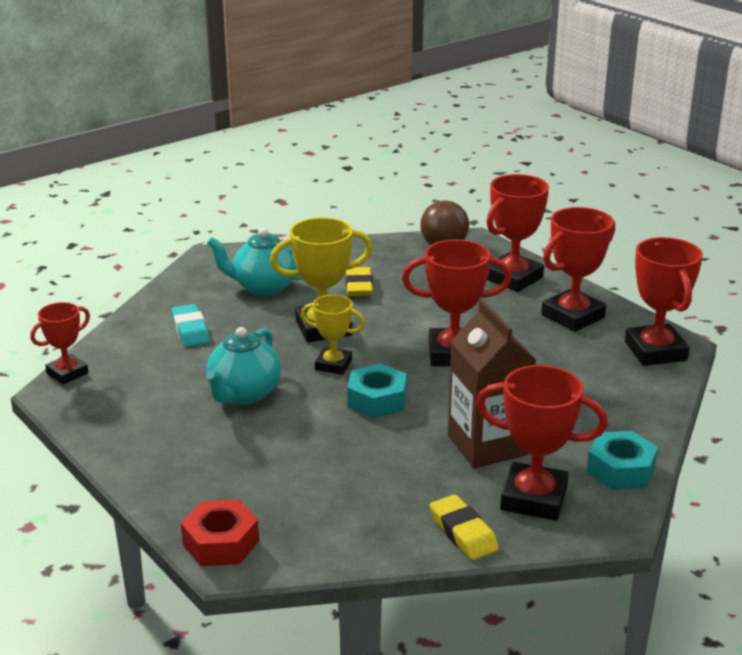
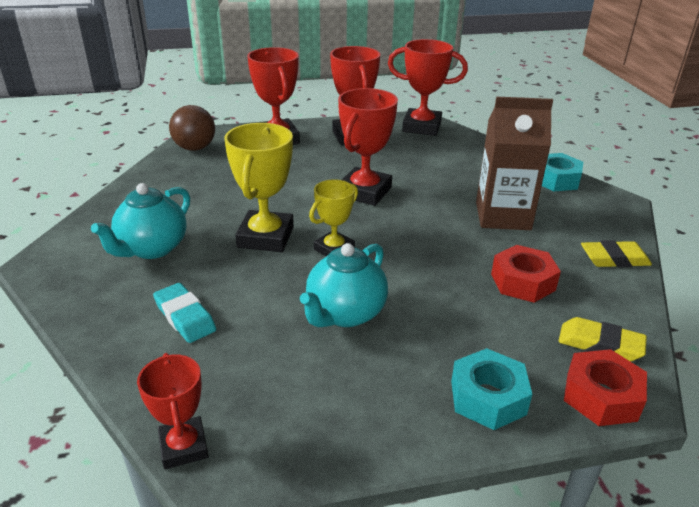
camera: 65 degrees left, 5 degrees up
(190, 330) = (185, 317): turquoise eraser -> turquoise eraser turned 45 degrees clockwise
(244, 394) = (345, 313): turquoise teapot -> turquoise teapot turned 75 degrees clockwise
(359, 286) = (212, 200): yellow eraser -> yellow eraser (600, 344)
(366, 477) = (523, 282): none -> red nut
(377, 400) = (408, 244): turquoise nut -> turquoise nut (488, 397)
(534, 498) = (579, 219): red trophy -> none

